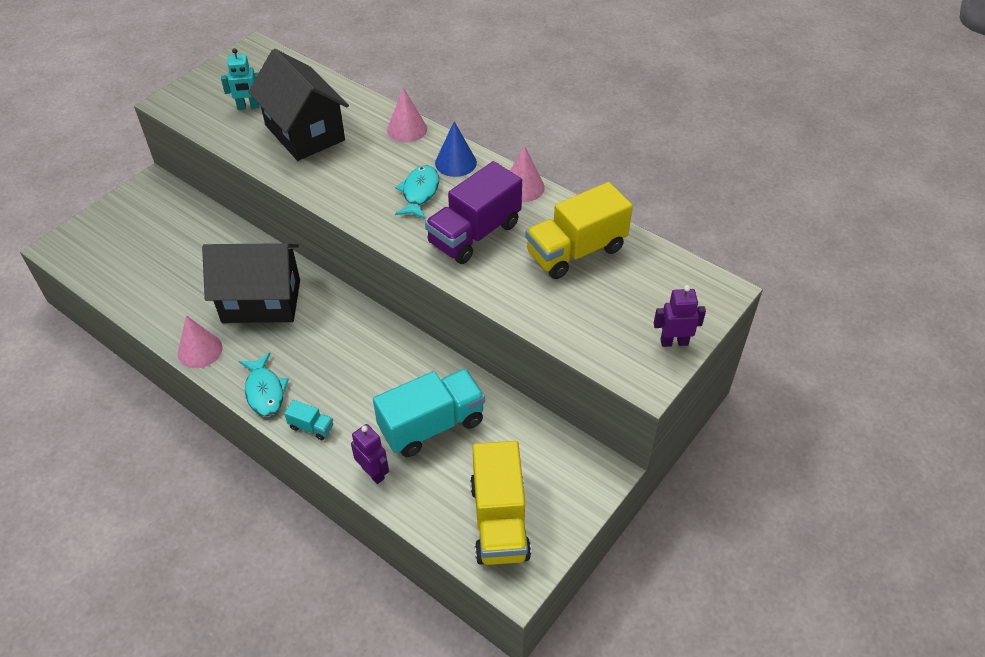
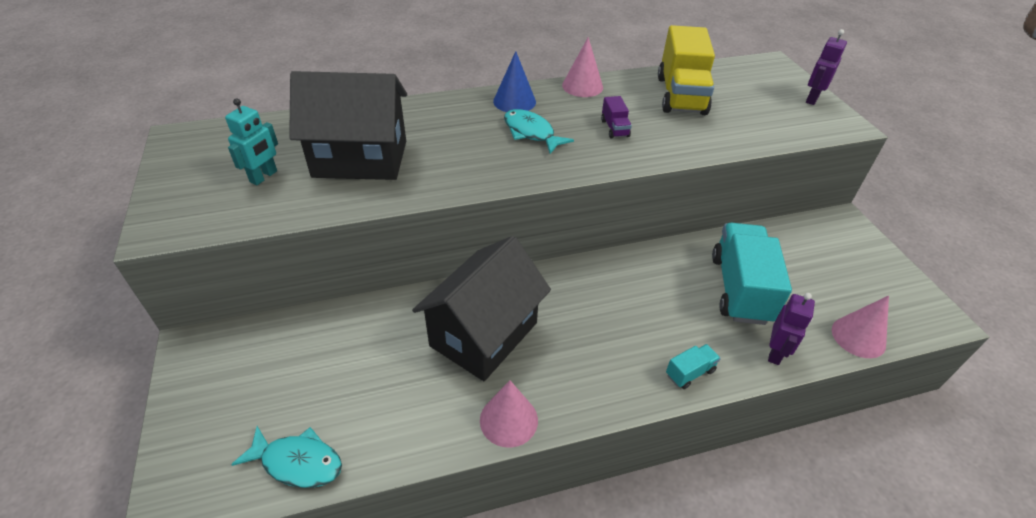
camera: 55 degrees left, 5 degrees down
(264, 391) = (614, 388): turquoise fish -> turquoise fish (297, 462)
(373, 472) = (775, 353): purple robot -> purple robot turned 120 degrees clockwise
(407, 129) = (438, 105): pink cone -> pink cone (858, 337)
(474, 234) = (614, 128): purple truck -> purple truck, size x0.43
(499, 520) = (869, 297): yellow truck -> none

